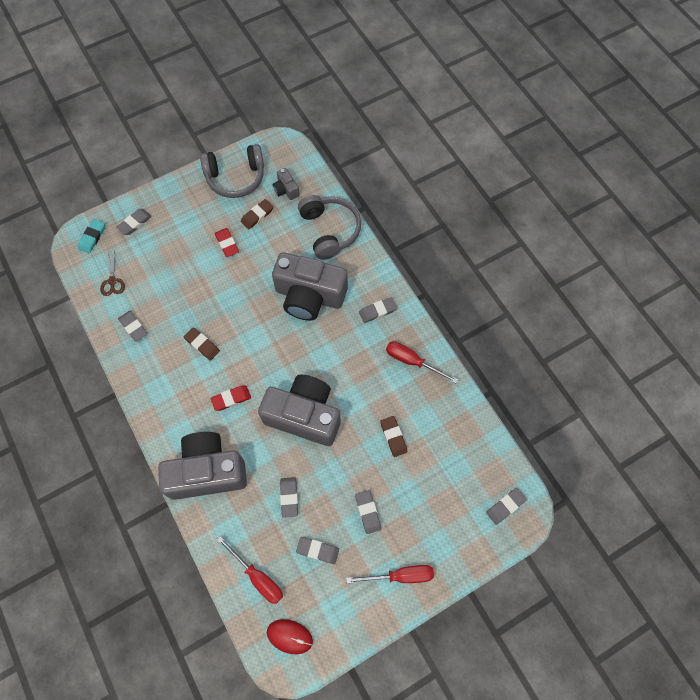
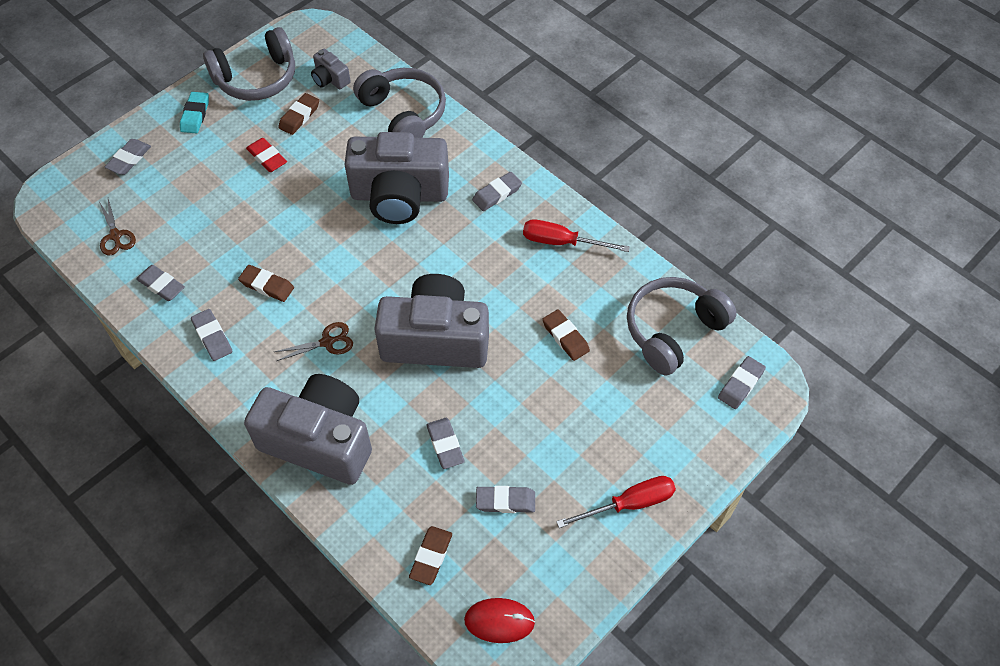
camera: 15 degrees left, 10 degrees down
(92, 237) = (72, 188): turquoise eraser -> turquoise eraser (195, 115)
(207, 471) = (319, 440): grey camera -> grey camera turned 45 degrees clockwise
(231, 399) = (327, 342): red eraser -> brown scissors
(257, 577) = (431, 556): red screwdriver -> brown eraser
(368, 512) = (560, 436): grey eraser -> grey eraser (212, 337)
(470, 451) = (673, 330): none -> grey headphones

